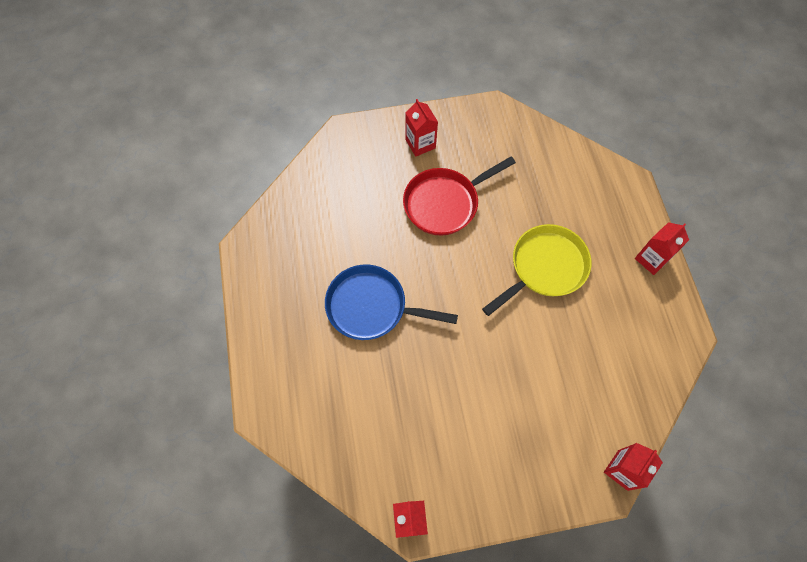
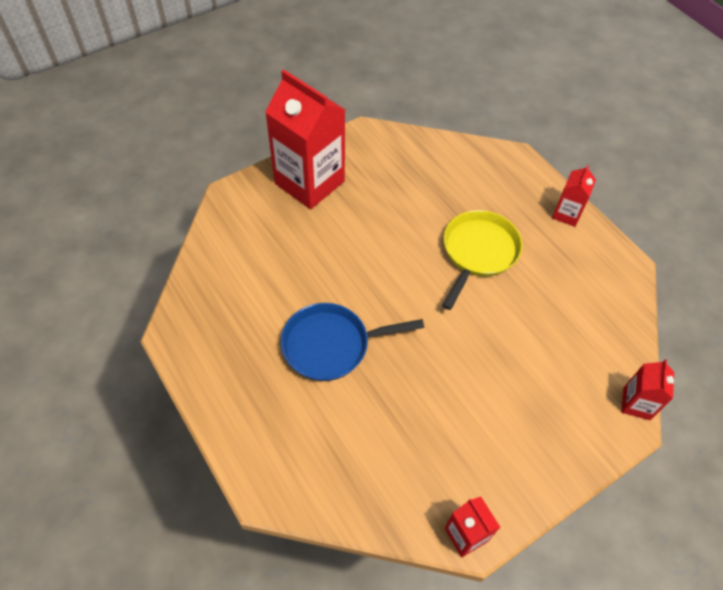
camera: 25 degrees left, 10 degrees down
(420, 144) = (309, 182): red carton -> red carton, size x2.12
(444, 203) = (358, 227): red pan -> none

